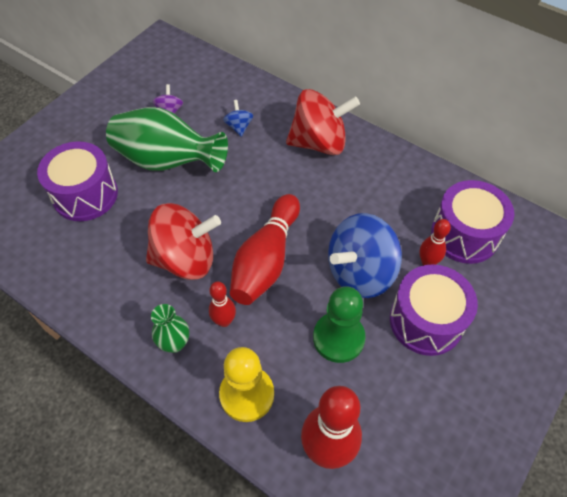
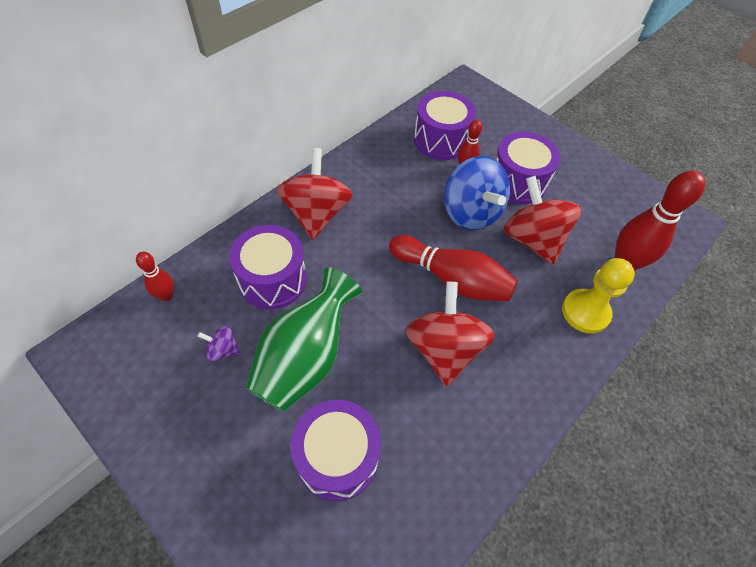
camera: 85 degrees left, 0 degrees up
(175, 343) = (538, 366): green vase -> none
(224, 321) = (515, 321): red bowling pin -> red bowling pin (166, 296)
(239, 127) = (272, 279): blue spinning top -> purple drum
(338, 338) = (532, 239): green pawn -> red spinning top

